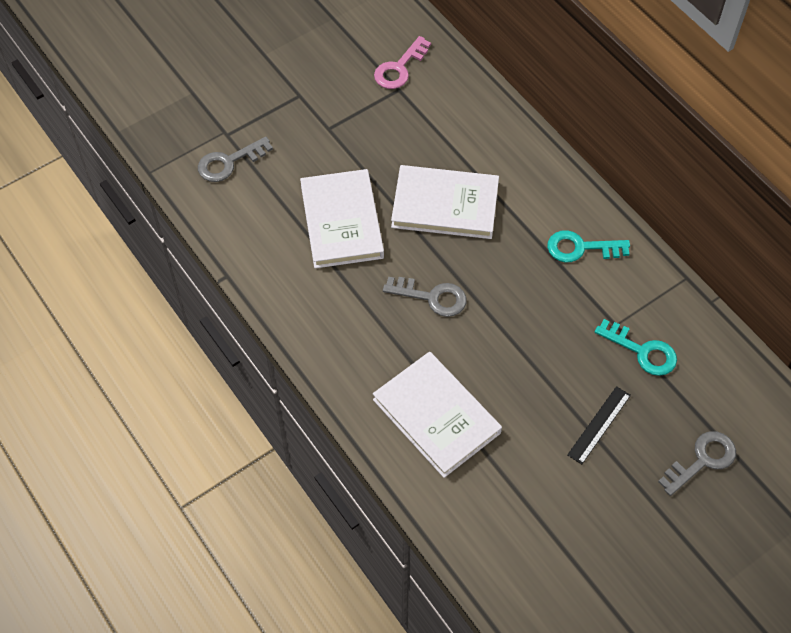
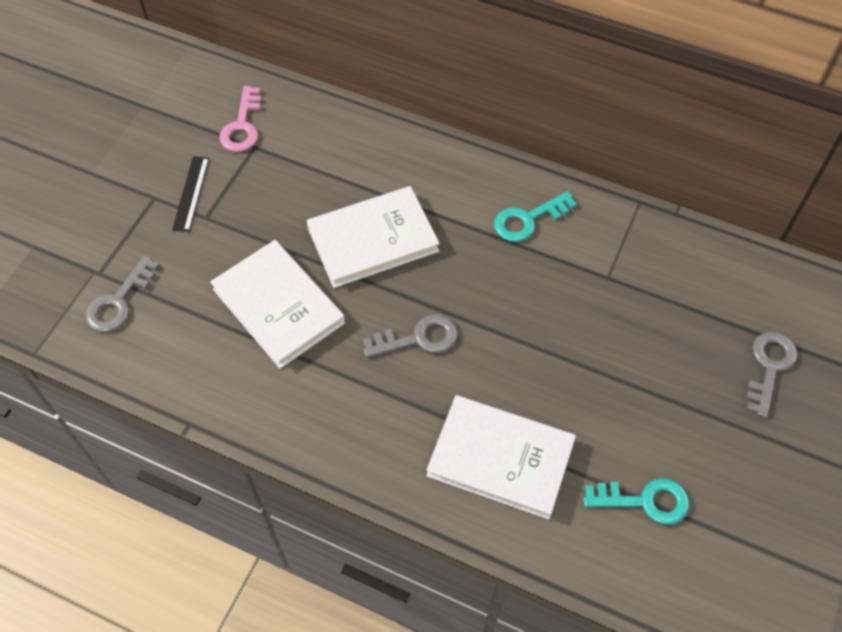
camera: 30 degrees left, 0 degrees up
(599, 425) = (658, 383): black ruler -> black ruler (191, 193)
(642, 351) = (648, 290): turquoise key -> turquoise key (645, 501)

